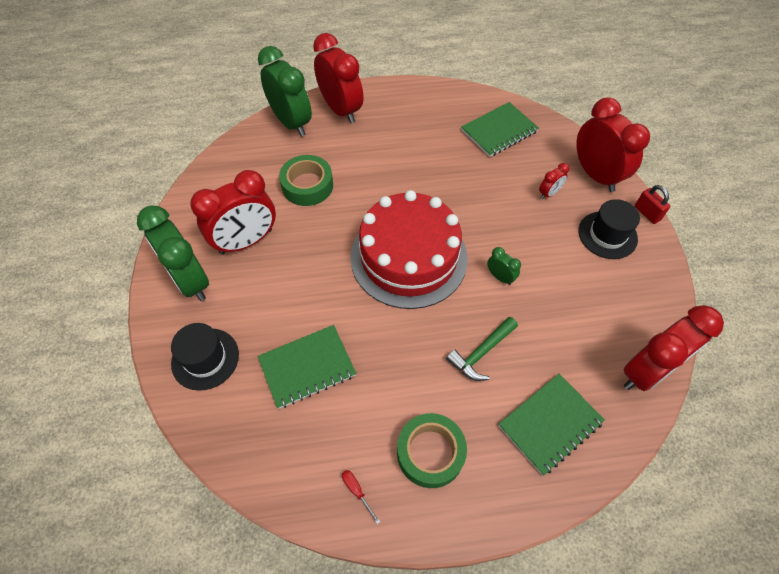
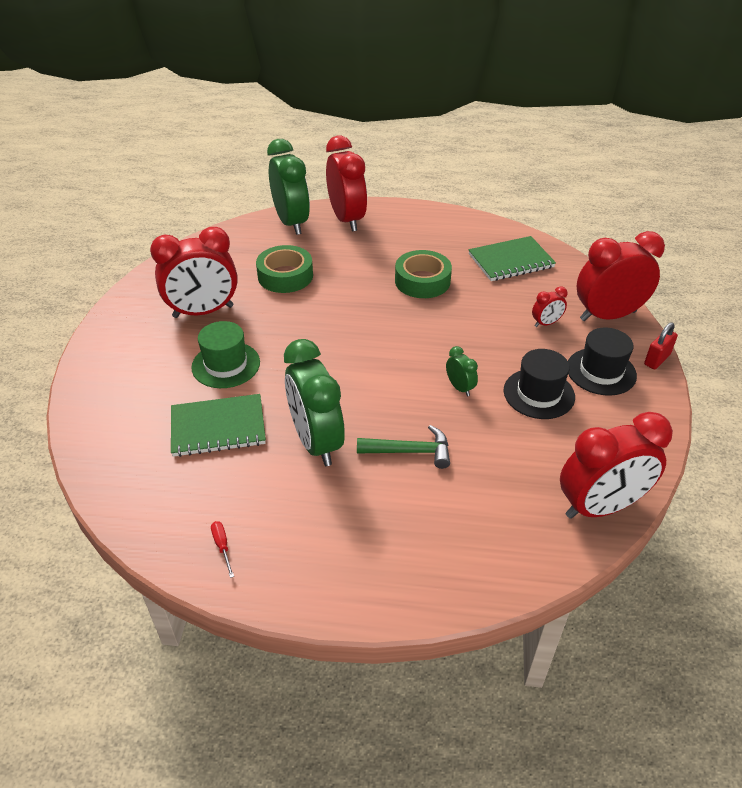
camera: 15 degrees right, 15 degrees down
(190, 281) = (134, 334): green clock -> green clock (316, 442)
(205, 358) = (119, 400): black hat -> black hat (539, 394)
(289, 297) = (226, 365): none -> green hat
(408, 257) = (366, 353): red cake -> none
(430, 453) = (316, 529): green tape -> green tape (422, 281)
(481, 353) = (410, 451): green hammer -> green hammer turned 150 degrees counterclockwise
(550, 424) = (463, 532): green notebook -> none
(595, 175) = (607, 315): red clock -> red clock turned 90 degrees counterclockwise
(647, 213) = (657, 360): red padlock -> red padlock turned 60 degrees clockwise

